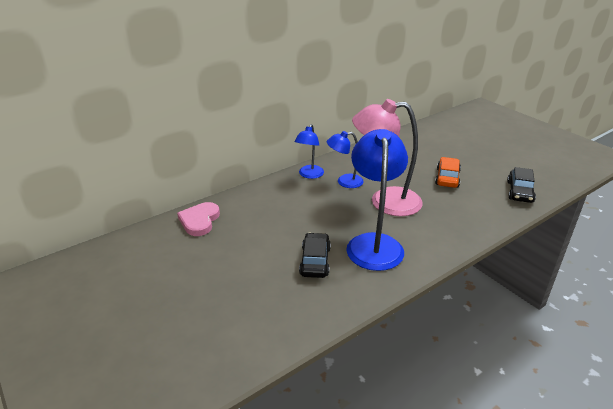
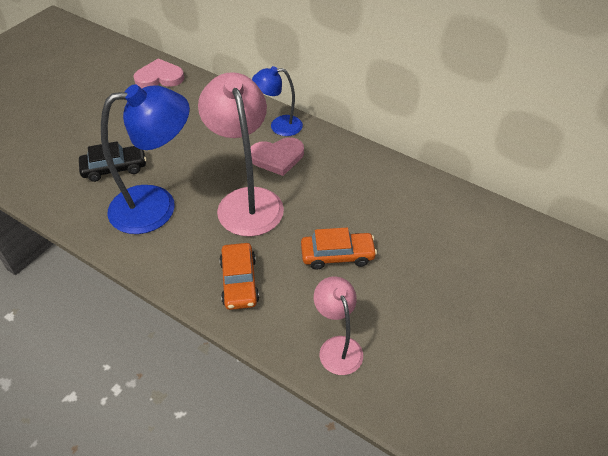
camera: 70 degrees right, 15 degrees up
(344, 182) = (277, 157): blue lamp -> pink heart
(463, 217) = (239, 282): none -> orange car
(519, 192) = (337, 347): black car -> pink lamp

